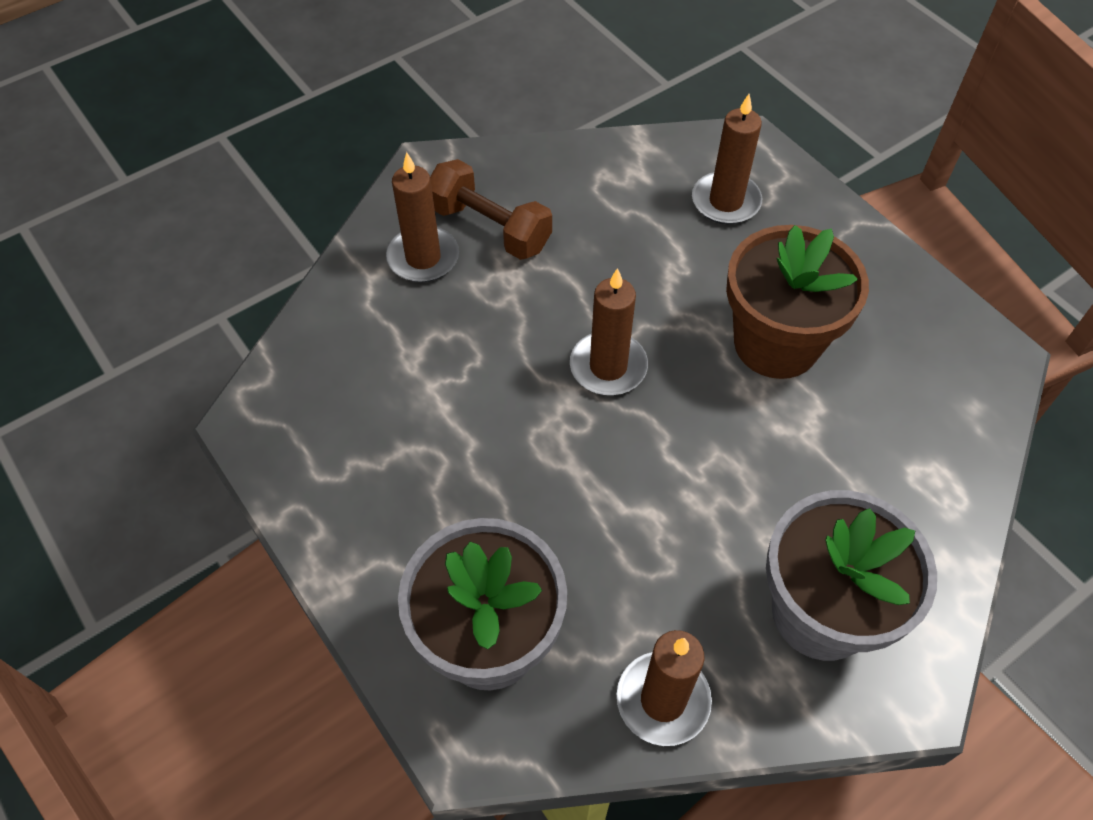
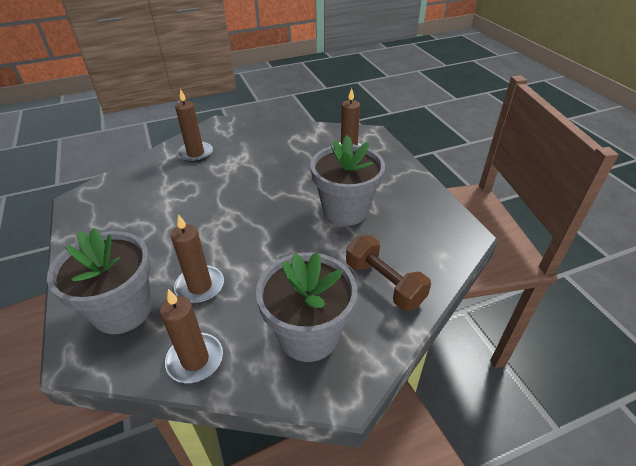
camera: 15 degrees right, 15 degrees down
(490, 228) = (232, 147): brown dumbbell -> brown dumbbell (384, 283)
(608, 367) = (255, 206): brown candle -> brown candle (200, 286)
(776, 343) = (345, 210): brown flower pot -> grey flower pot

